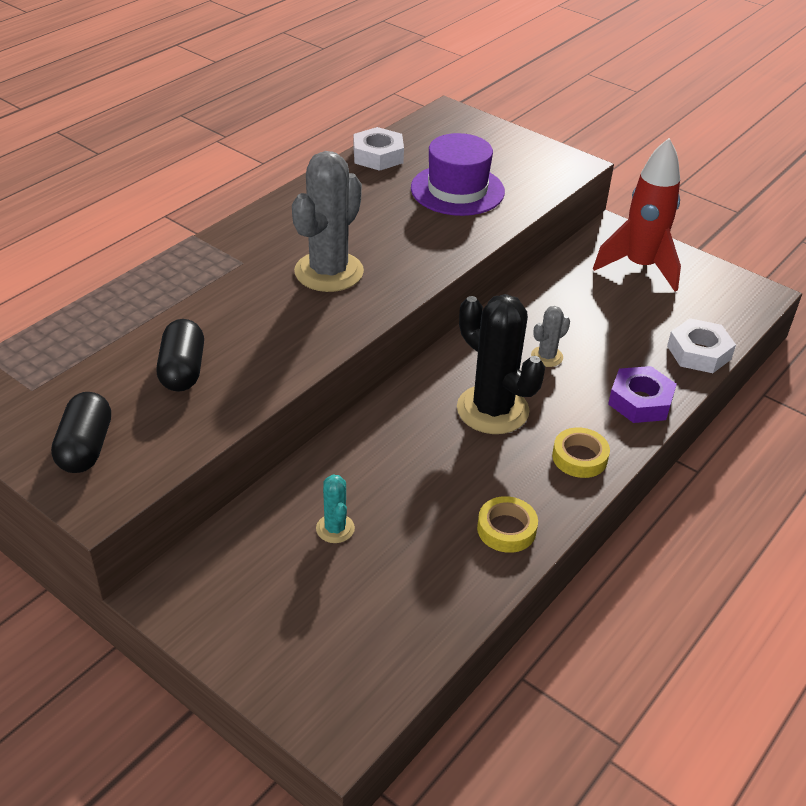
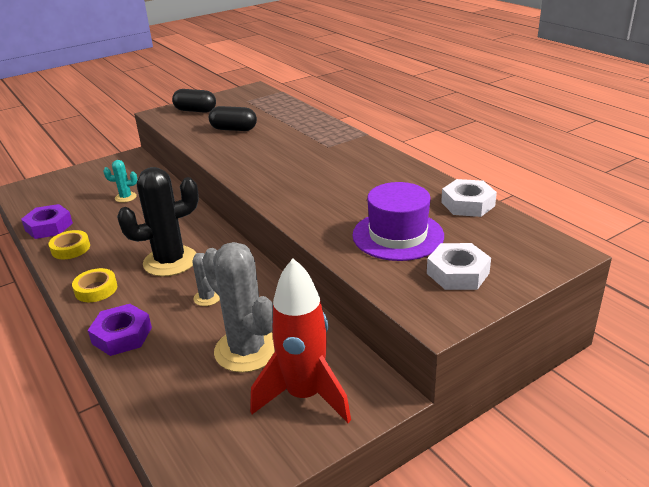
camera: 110 degrees right, 10 degrees down
(329, 272) = (301, 171): grey cactus -> grey cactus (247, 350)
(458, 592) = (49, 227): none -> purple nut
(699, 352) = (150, 395): white nut -> white nut (457, 273)

